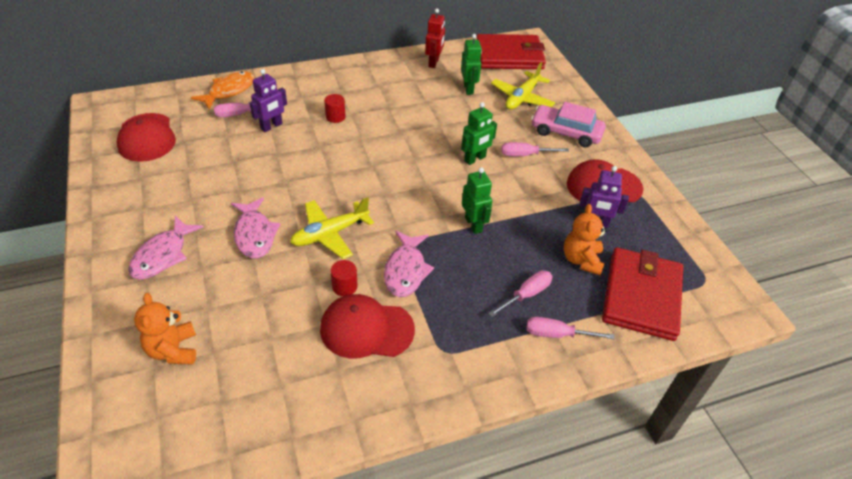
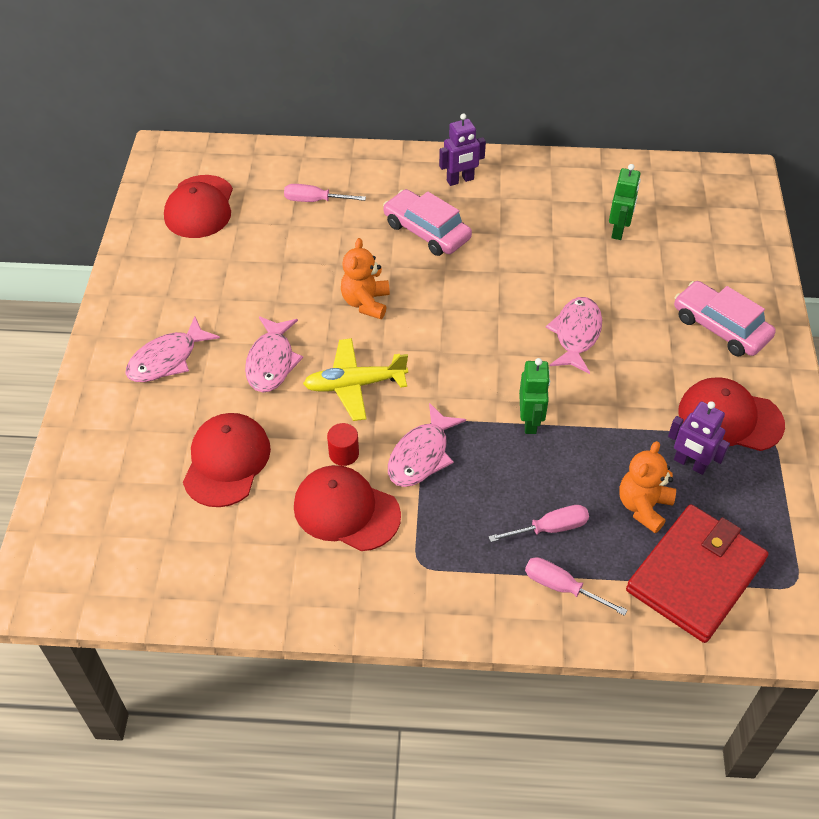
camera: 25 degrees right, 5 degrees up
(173, 350) = (141, 469): orange teddy bear -> orange teddy bear (366, 303)
(229, 91) = (314, 165): orange fish -> none
(248, 321) = (226, 462): none -> red cap
(271, 126) = (345, 226): purple robot -> purple robot (460, 180)
(335, 117) = (426, 231): red cylinder -> pink car
(434, 62) = (590, 180): red robot -> none
(475, 159) = (576, 334): green robot -> pink fish
(509, 56) = (702, 192): red wallet -> none
(522, 98) = (686, 261): yellow plane -> none
(525, 155) = (646, 345): pink screwdriver -> none

